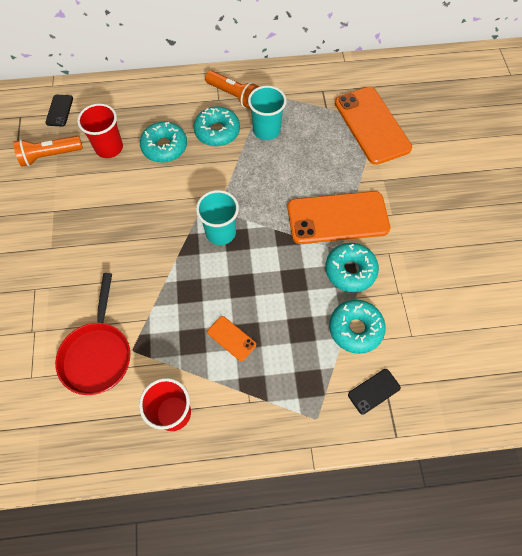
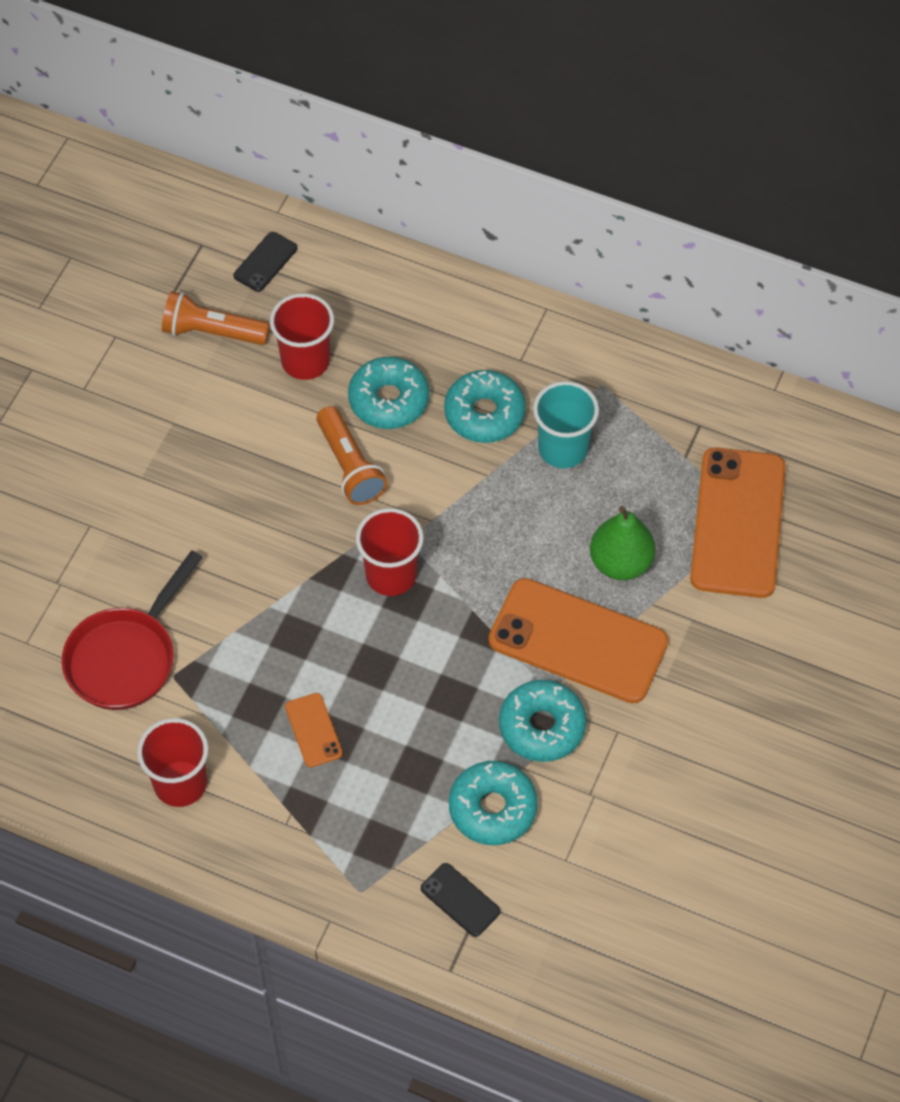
camera: 30 degrees right, 5 degrees down
(220, 232) = (391, 575): turquoise cup -> red cup
(234, 95) = (549, 365): orange flashlight -> orange flashlight (350, 466)
(331, 169) = (620, 562): none -> green pear
(374, 391) = (460, 900): black phone -> black phone turned 45 degrees clockwise

